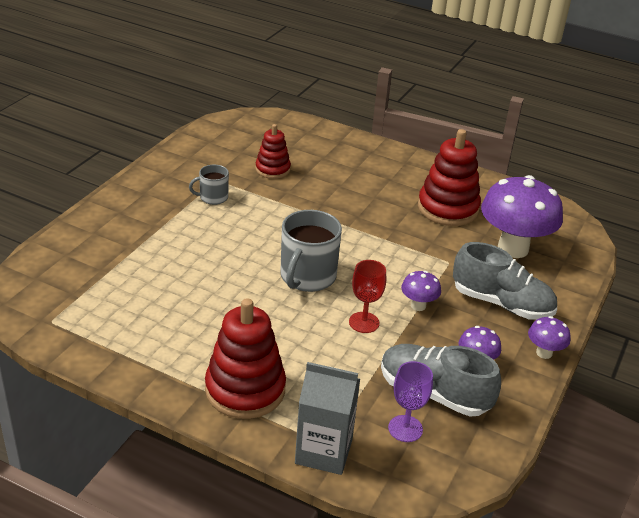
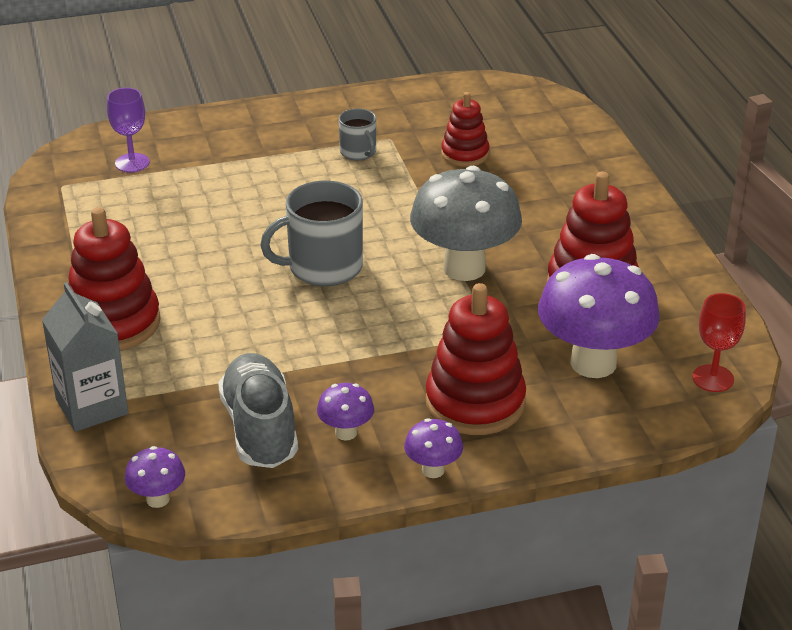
camera: 50 degrees right, 0 degrees up
(213, 197) = (358, 152): grey mug -> grey mug turned 150 degrees counterclockwise
(364, 322) = (304, 335): red goblet -> red goblet (713, 378)
(377, 234) = (464, 268): none -> grey mushroom
(405, 428) = (184, 437): purple goblet -> purple goblet (132, 163)
(418, 306) = (383, 352): purple mushroom -> purple mushroom (158, 499)
(501, 303) = (475, 403): grey shoe -> red stacking toy

